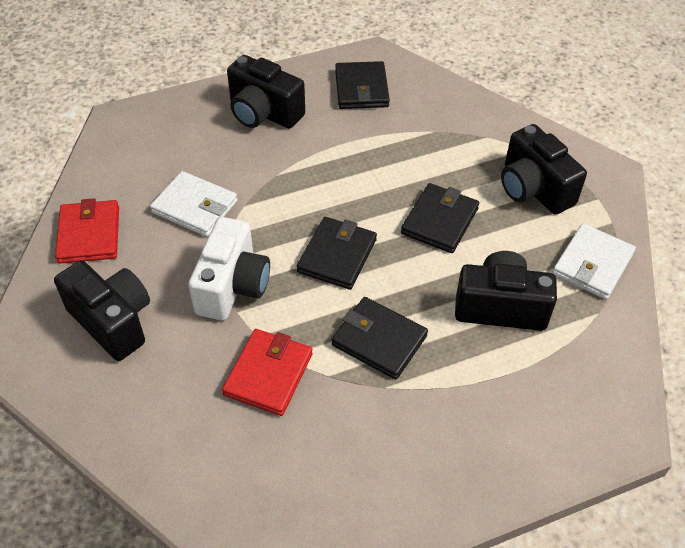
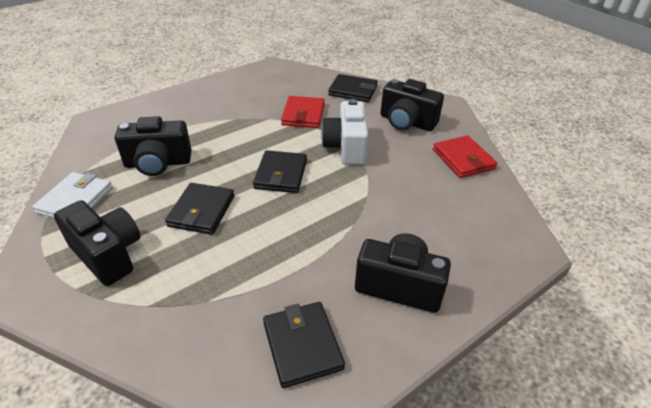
camera: 165 degrees right, 10 degrees down
(195, 207) = (404, 188): white wallet -> none
(379, 340) = (241, 136): black wallet -> black wallet (353, 91)

